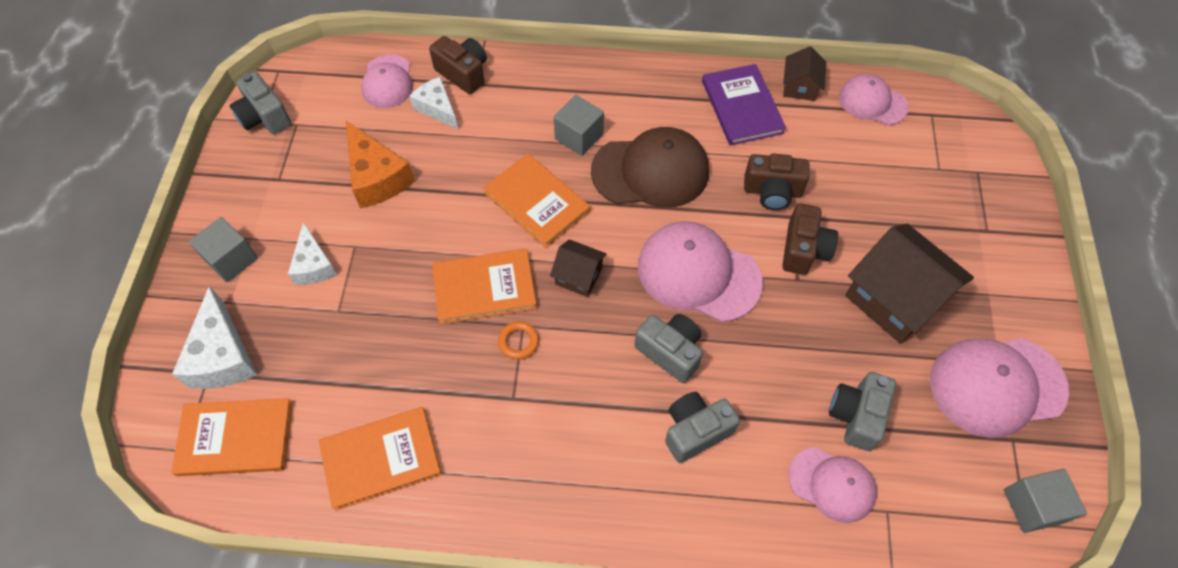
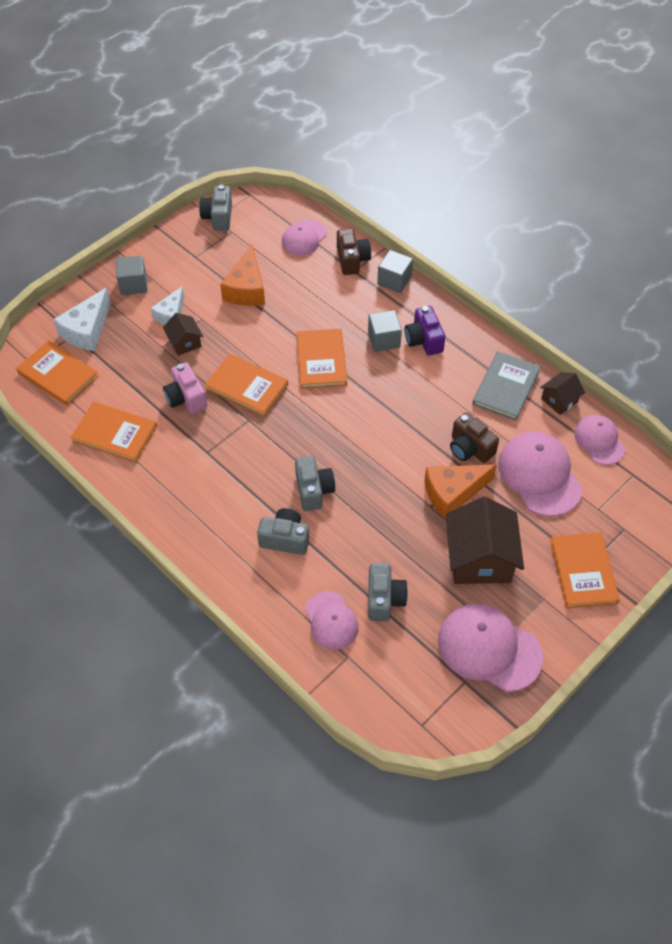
camera: 40 degrees right, 5 degrees down
(427, 351) = (186, 398): none -> pink camera
(437, 108) = (317, 271): white cheese -> none
(518, 341) = (237, 426): orange ring -> none
(578, 276) = (304, 416): brown house -> brown house (185, 342)
(618, 111) = (424, 340): none -> purple camera
(651, 171) = (406, 387): brown cap -> none
(698, 273) = (374, 462): pink cap -> pink cap (539, 475)
(742, 107) = (506, 387): purple book -> grey book
(804, 250) = (453, 493): brown camera -> orange cheese
(856, 415) = (384, 599): grey camera -> grey camera turned 120 degrees clockwise
(989, 239) = (583, 571): none -> orange book
(1032, 506) = (436, 720): grey cube -> grey cube (394, 280)

